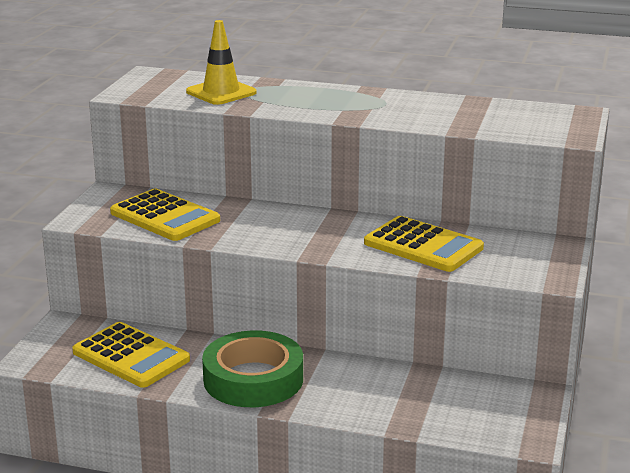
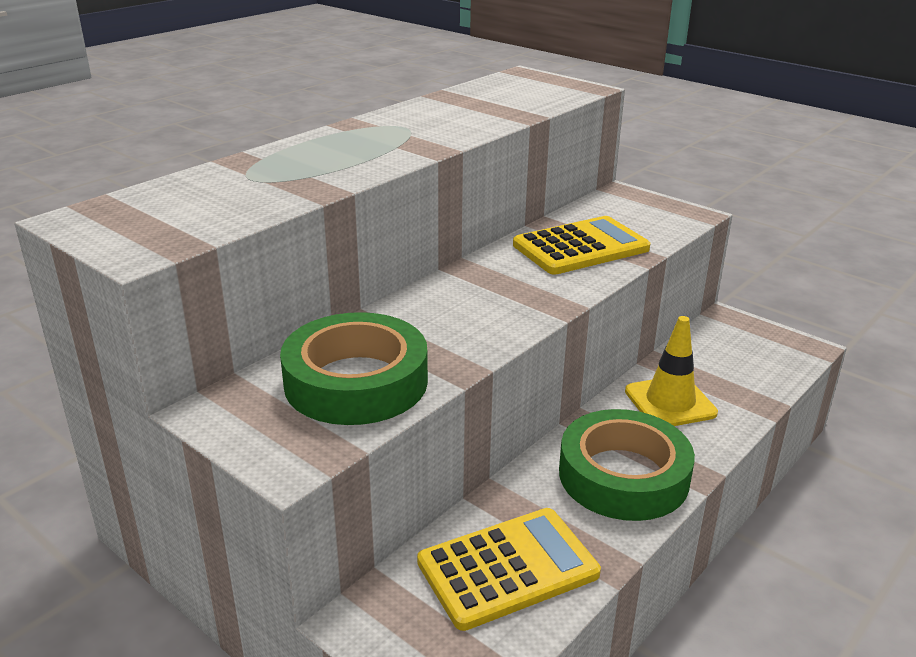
camera: 65 degrees left, 5 degrees up
(165, 217) = (356, 381): yellow calculator -> green tape
(221, 92) = (239, 191): yellow traffic cone -> yellow traffic cone (670, 402)

